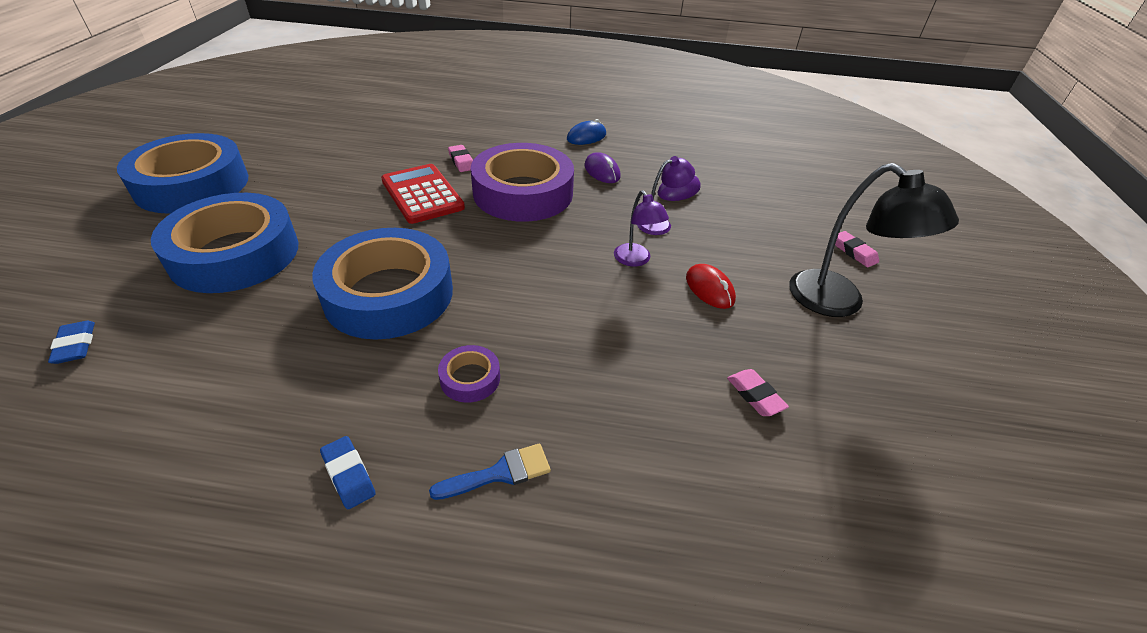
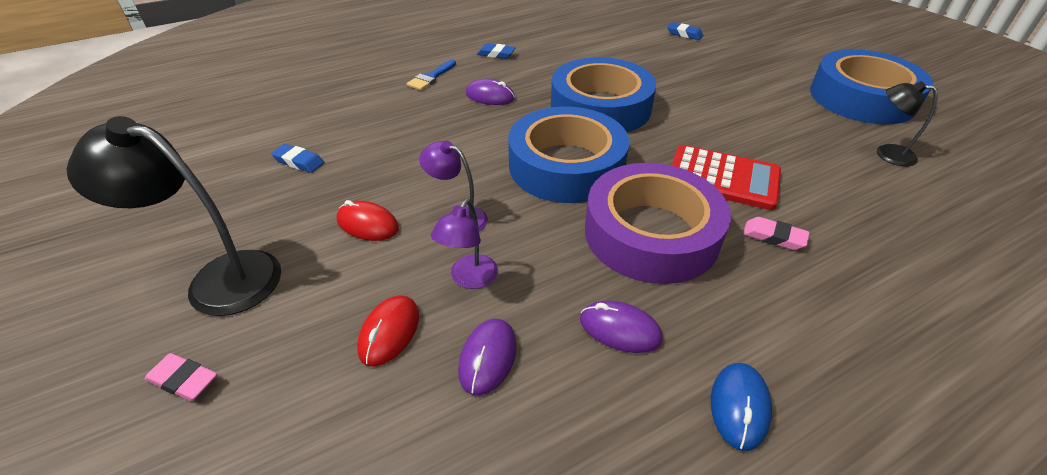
camera: 145 degrees right, 0 degrees up
(235, 254) = (724, 83): blue tape -> blue tape (566, 166)
(297, 156) = (886, 153): none -> black lamp
(470, 378) = (490, 96): purple tape -> purple mouse
(725, 221) = (389, 332): none -> red mouse
(755, 395) = (299, 162): pink eraser -> blue eraser

